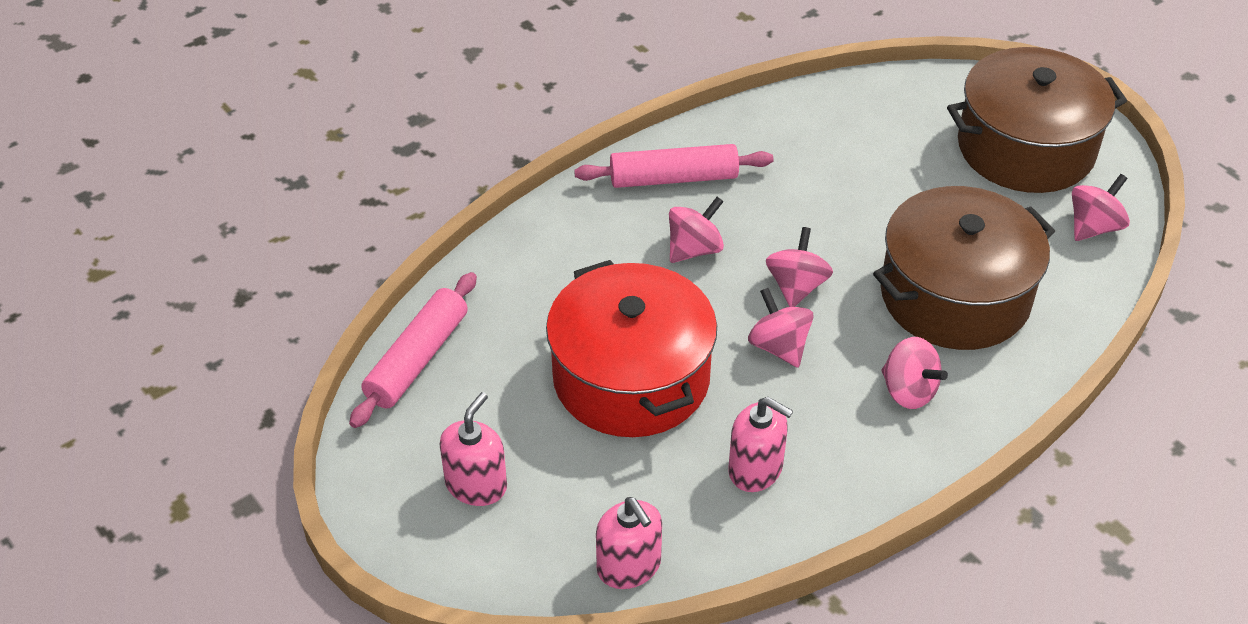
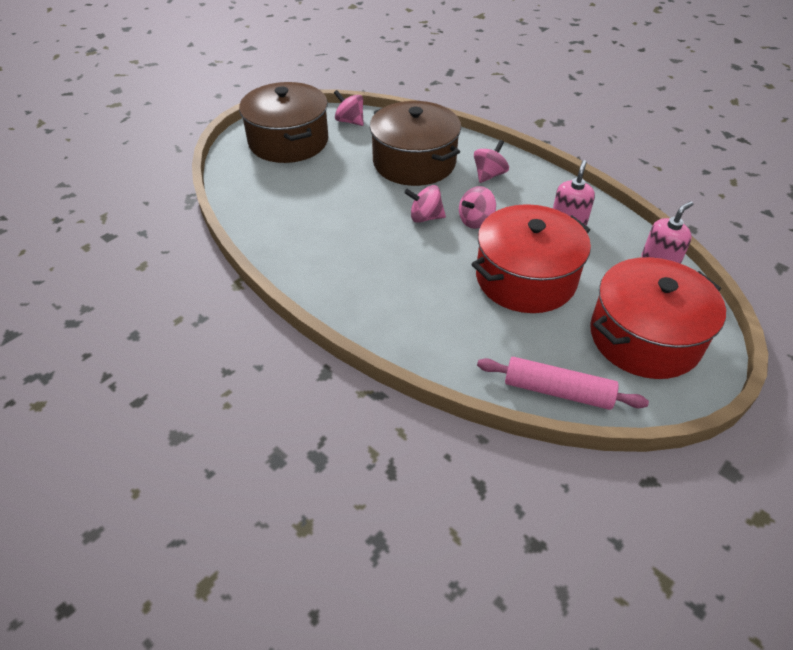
camera: 100 degrees left, 0 degrees up
(476, 485) = (644, 337): pink soap dispenser -> red pot
(673, 178) = (337, 279): pink rolling pin -> none
(694, 249) = (405, 262): pink spinning top -> none

